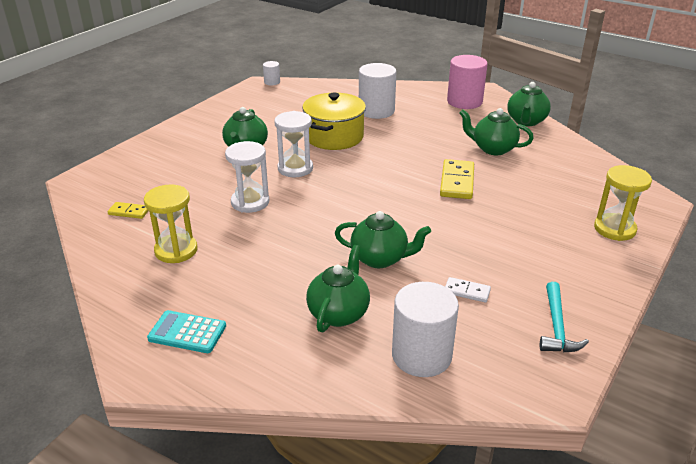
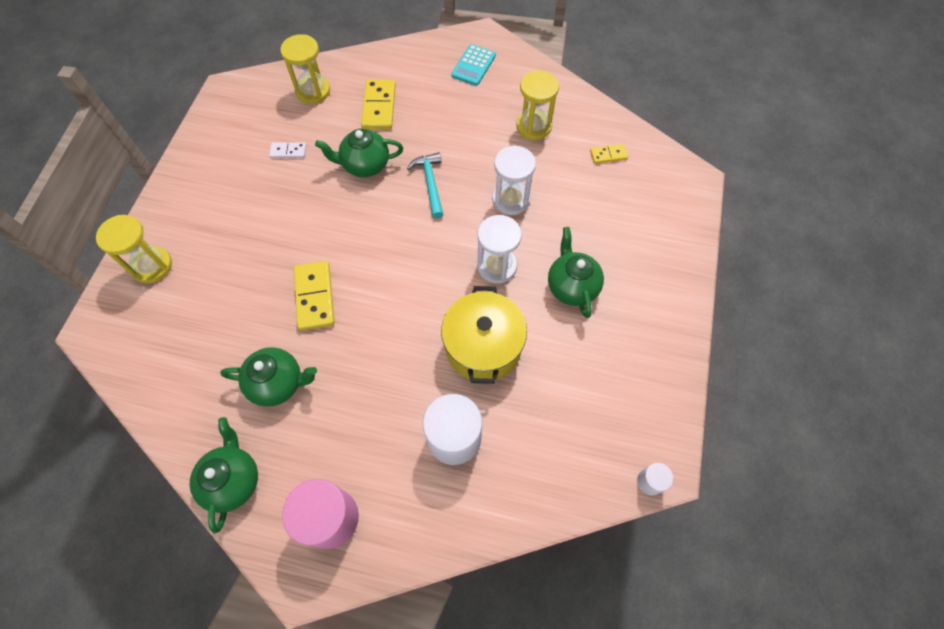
camera: 160 degrees right, 30 degrees up
(187, 332) = (473, 65): turquoise calculator -> turquoise calculator turned 120 degrees clockwise
(339, 313) = (379, 107): green teapot -> yellow domino
(421, 355) = (313, 91): white cylinder -> yellow hourglass
(557, 327) = (219, 138): turquoise hammer -> turquoise hammer (430, 183)

